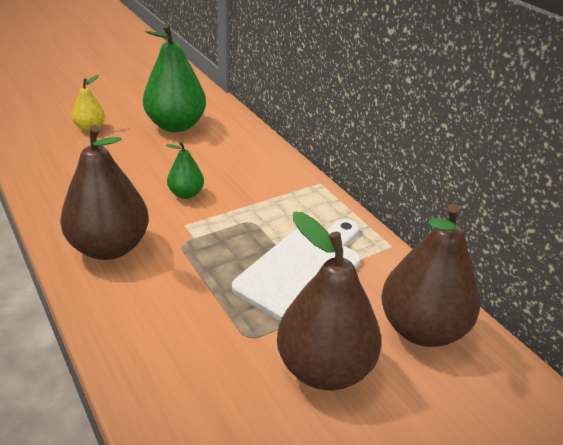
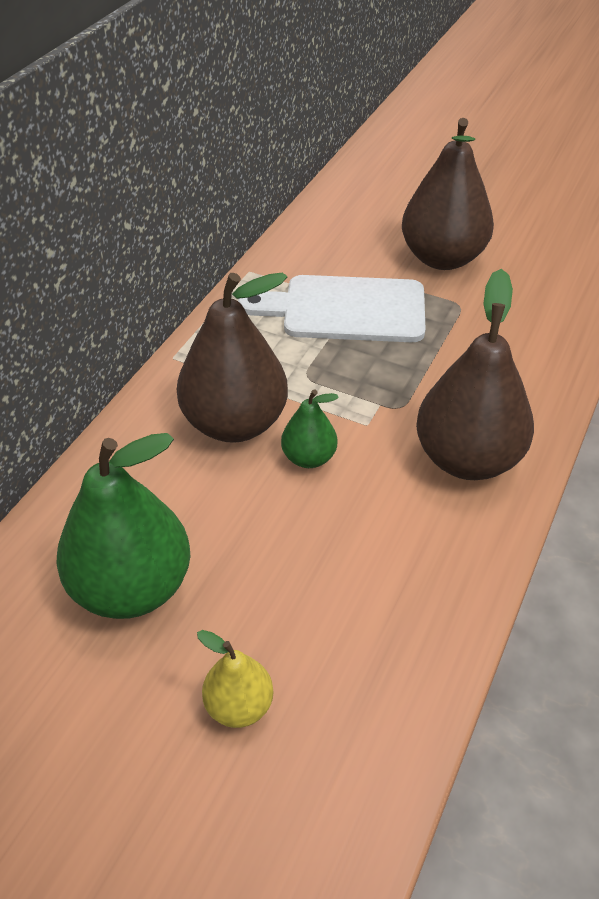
camera: 120 degrees left, 10 degrees up
(421, 329) = (346, 227): brown pear -> brown pear (235, 423)

